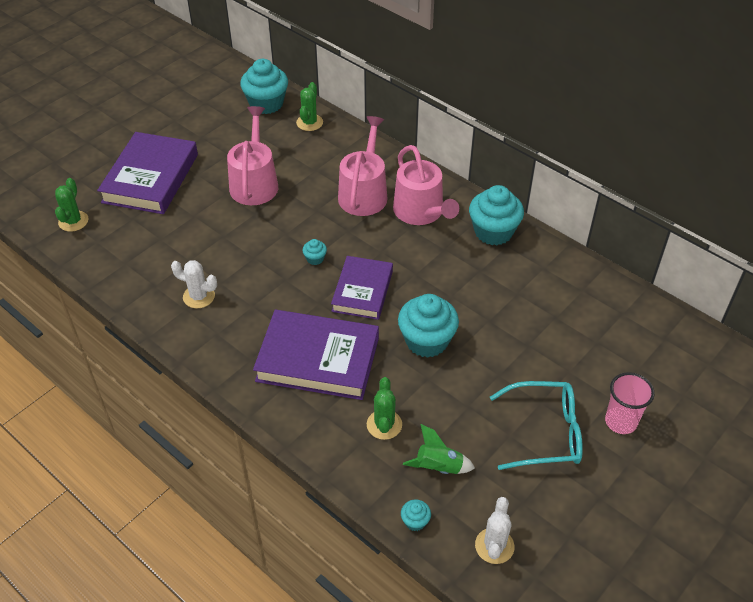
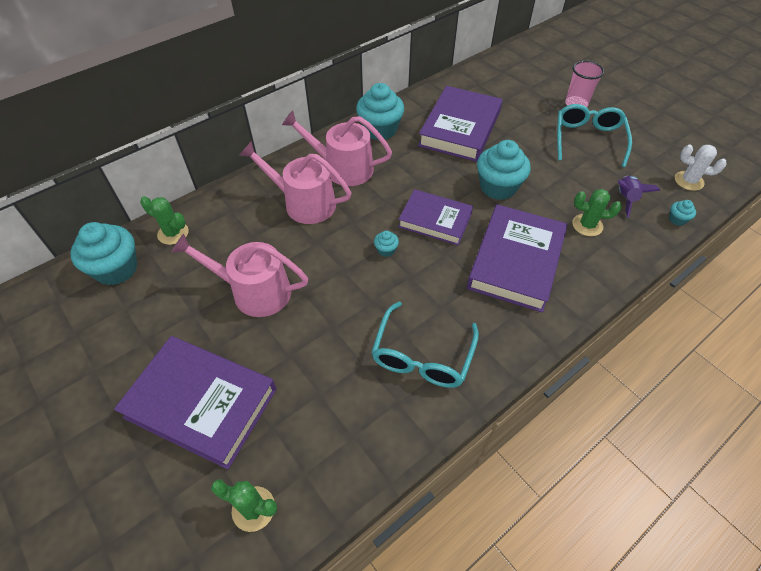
camera: 80 degrees left, 5 degrees up
(199, 296) = (422, 356): white cactus -> turquoise glasses
(421, 212) = (343, 168): pink watering can -> pink watering can turned 150 degrees counterclockwise
(438, 467) = (626, 199): green rocket -> purple rocket
(521, 301) = (460, 128): none -> purple book

